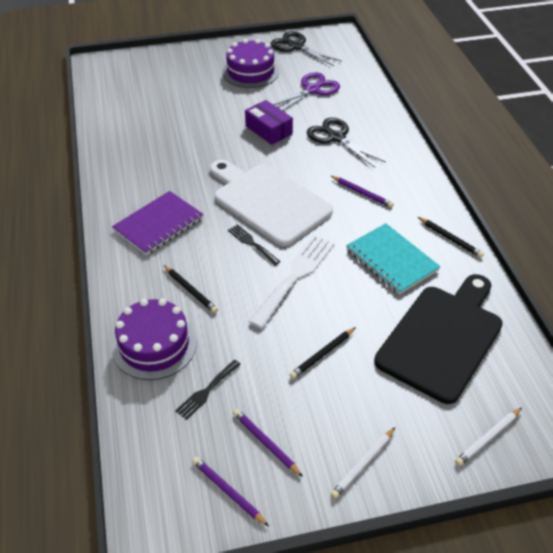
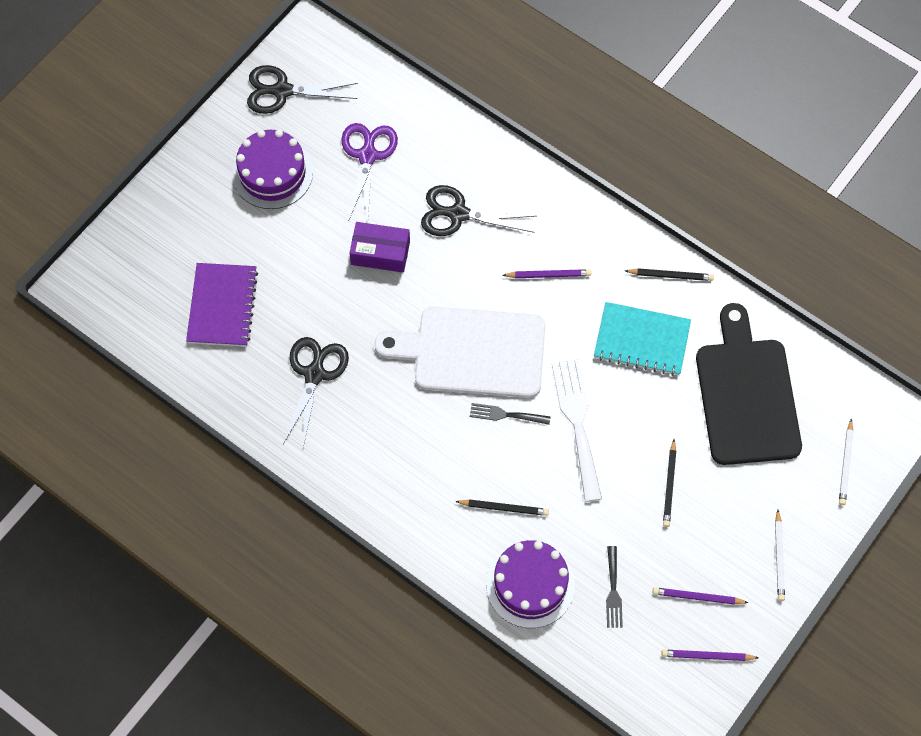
camera: 40 degrees left, 20 degrees up
(158, 224) = (399, 459): purple notebook -> purple notebook (222, 306)
(163, 159) = (314, 373): none -> black scissors

